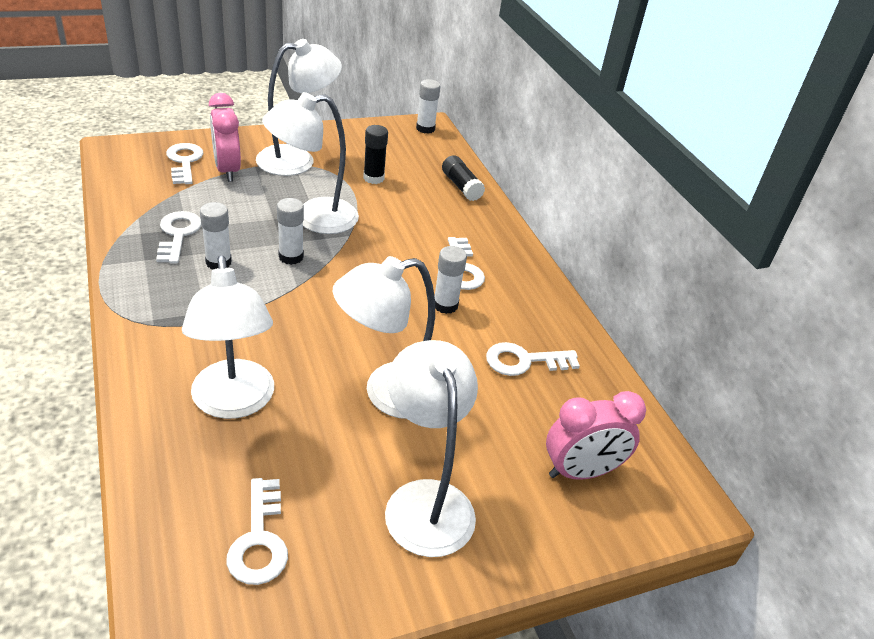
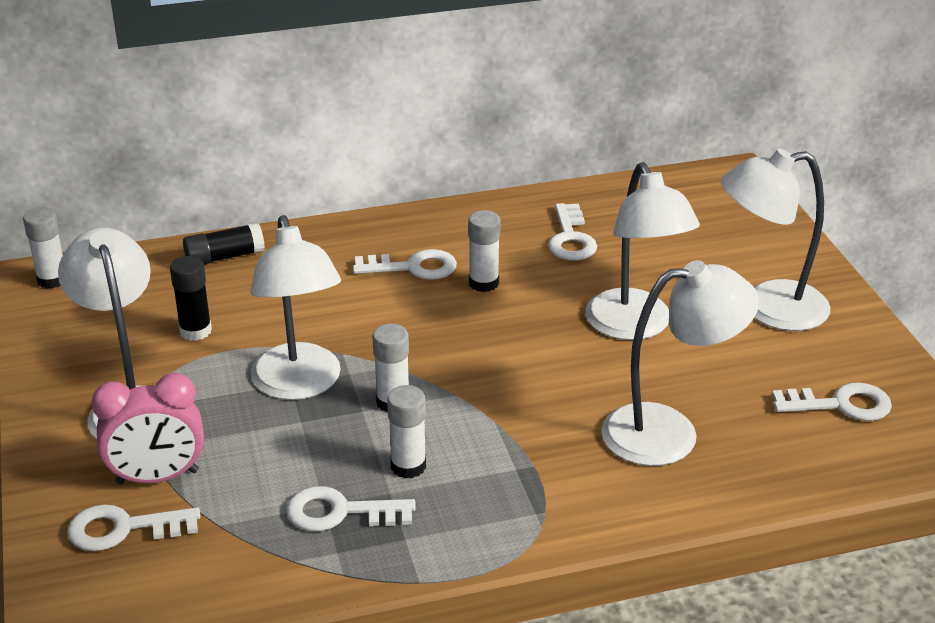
camera: 80 degrees left, 5 degrees down
(581, 472) = (712, 222): pink clock -> none

